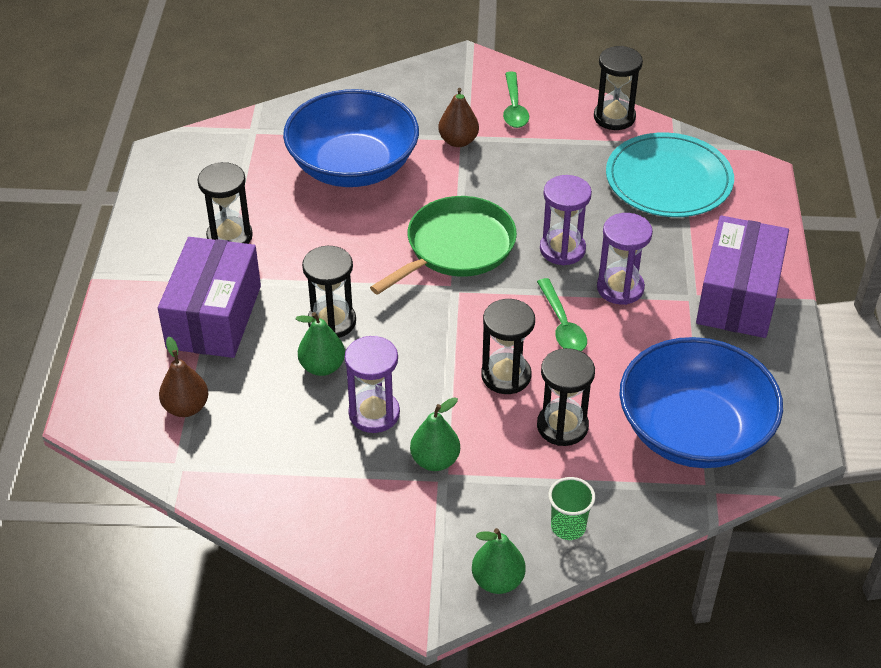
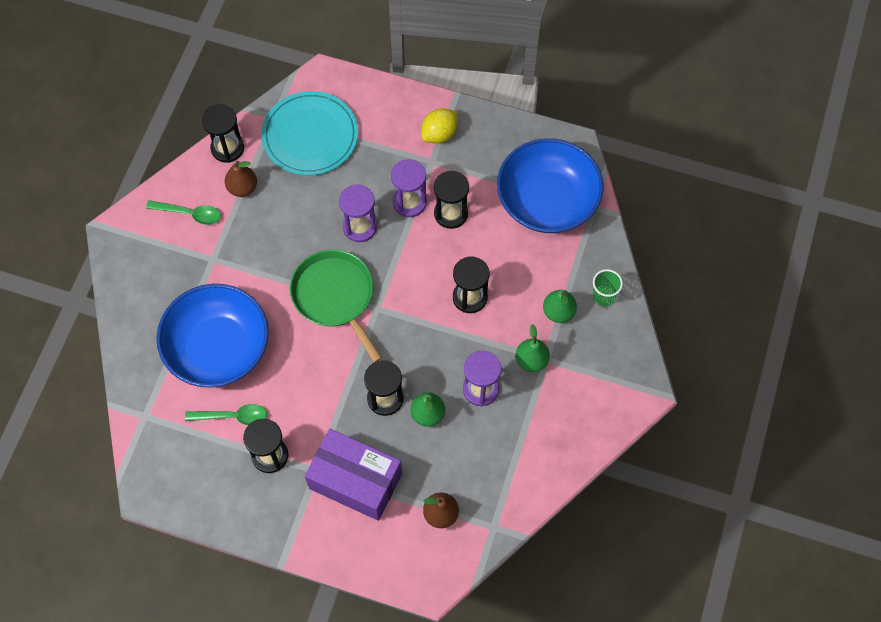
camera: 75 degrees left, 20 degrees up
(458, 141) = (215, 264): brown pear -> brown pear (242, 188)
(497, 581) = (634, 348): green pear -> green pear (558, 312)
(562, 325) = (433, 249): green spoon -> green spoon (233, 416)
(562, 426) = (523, 276): black hourglass -> black hourglass (451, 213)
(738, 296) = (439, 134): purple box -> yellow lemon

